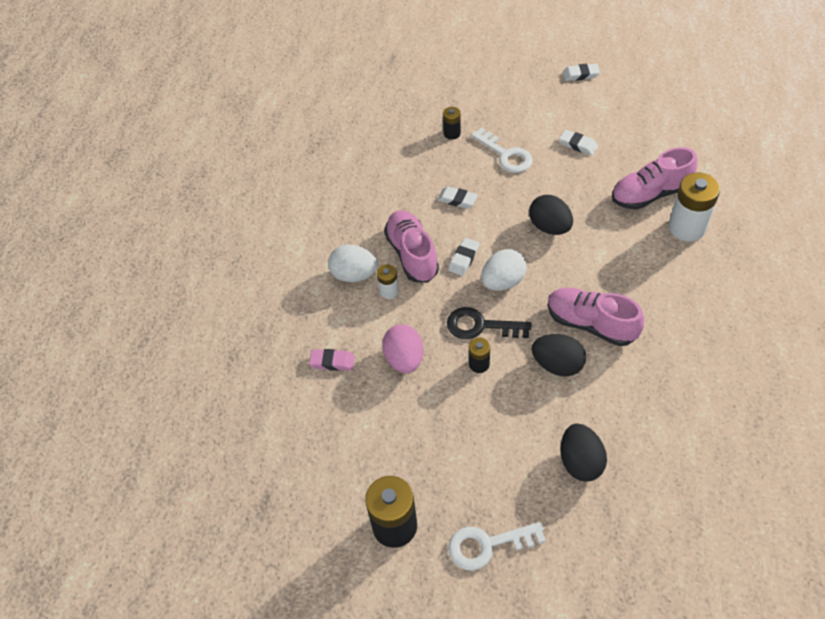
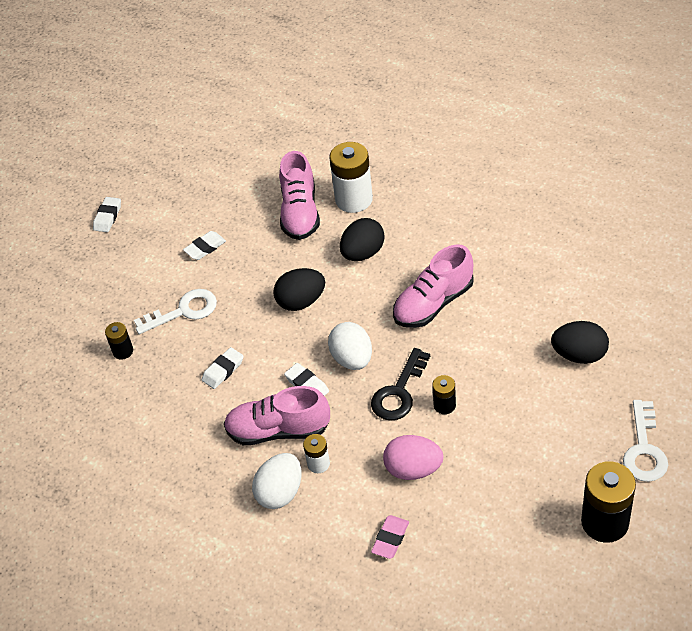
camera: 70 degrees left, 5 degrees down
(557, 365) = (469, 342): black egg -> black egg (363, 253)

